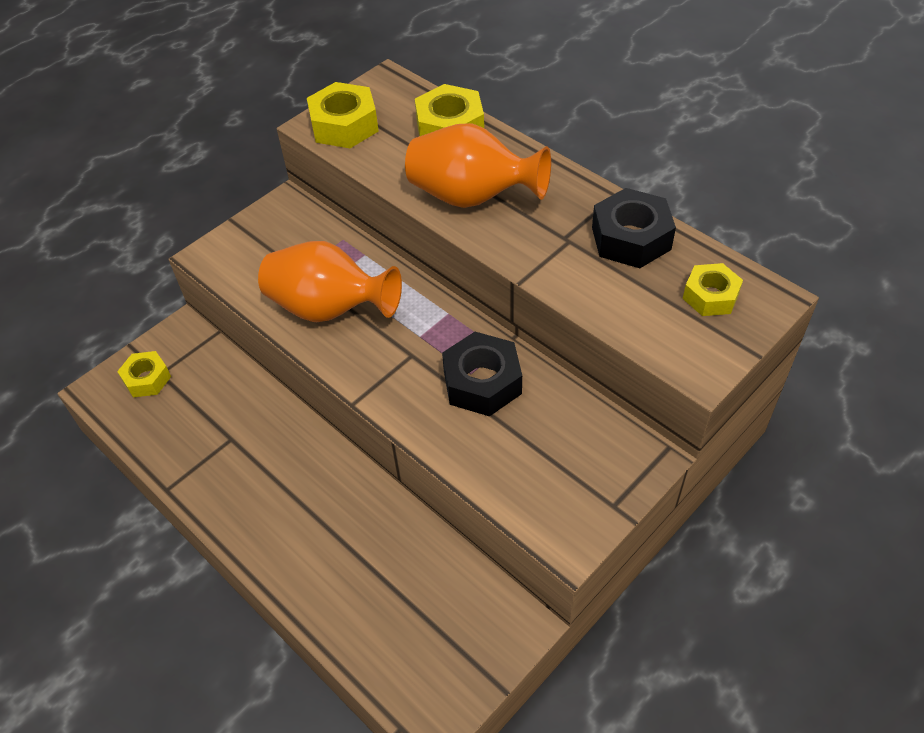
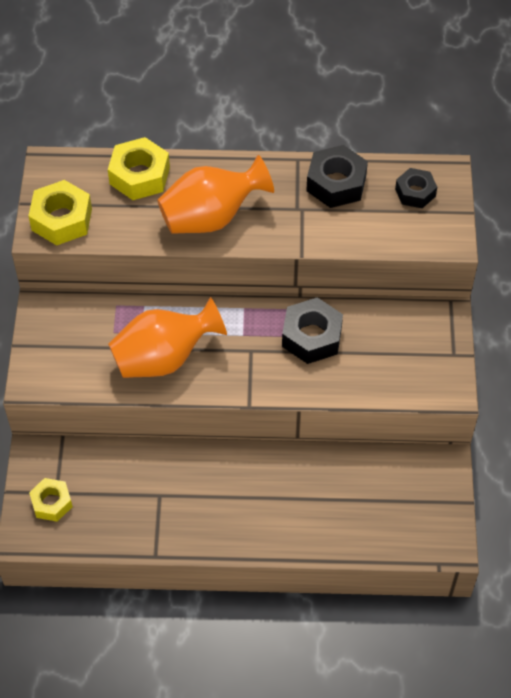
camera: 45 degrees left, 5 degrees up
(710, 296) = (415, 192): yellow nut -> black nut

